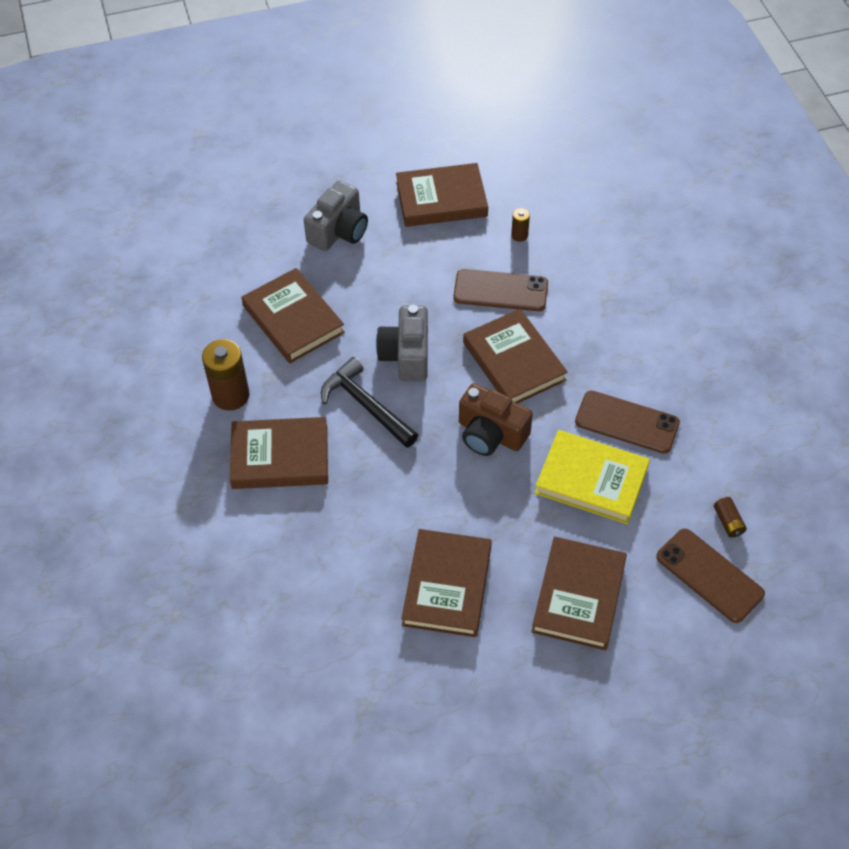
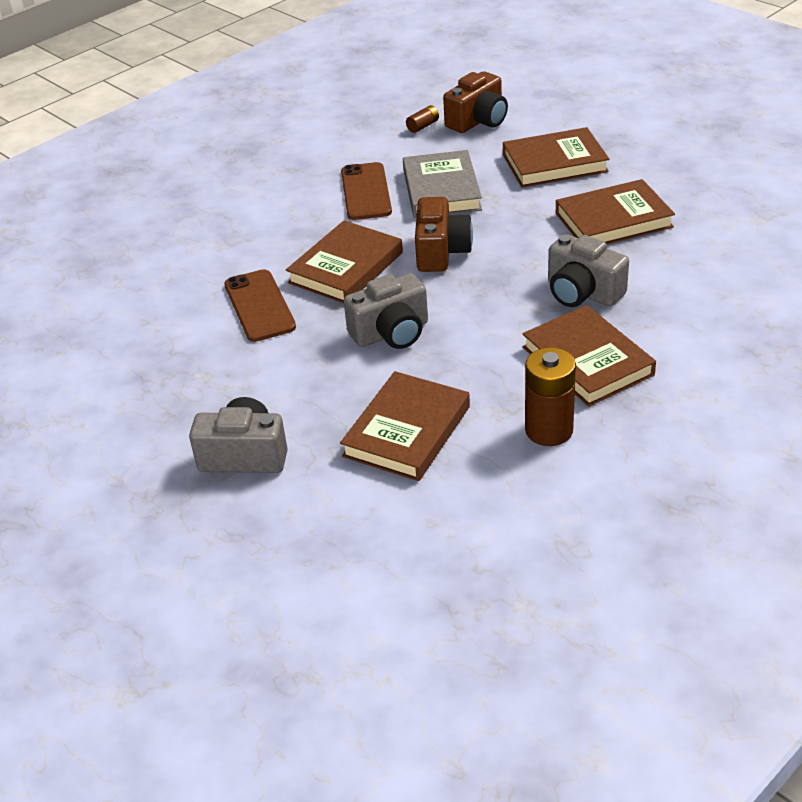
camera: 115 degrees left, 15 degrees down
(362, 501) = (582, 292): none -> grey camera
(366, 405) = (475, 333): black hammer -> none
(441, 199) = (144, 395): brown book -> none
(519, 235) = (170, 321): brown battery -> none
(591, 480) = (441, 190): yellow book -> grey book
(709, 575) = (478, 121): brown phone -> brown camera

